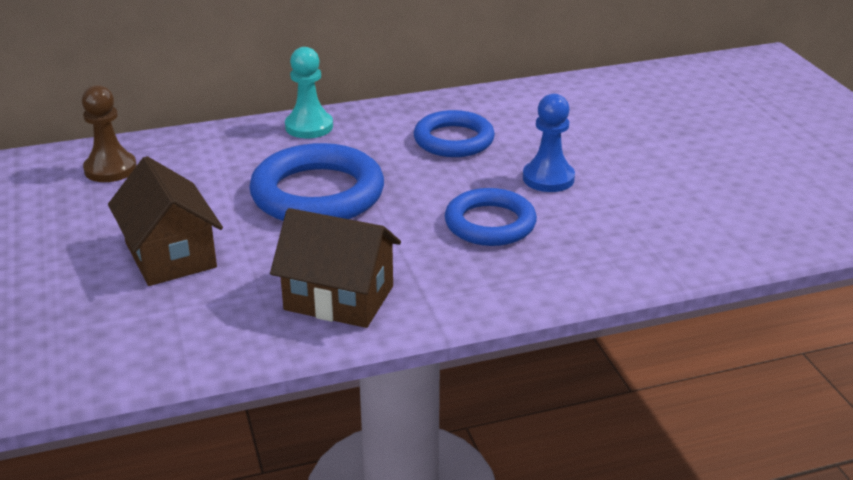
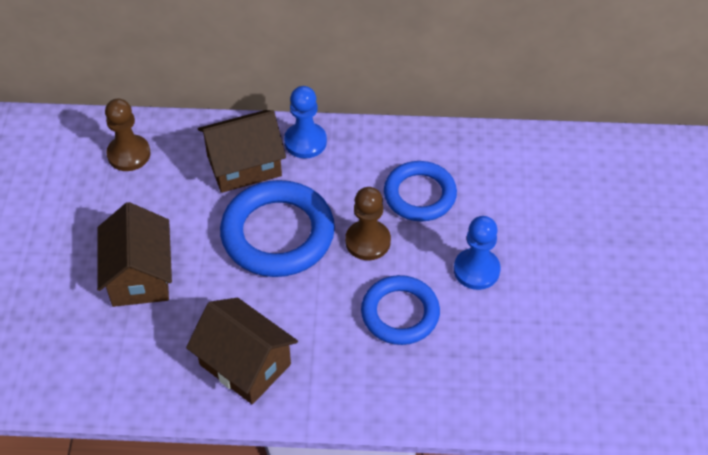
camera: 20 degrees right, 20 degrees up
(250, 154) = (244, 165): none -> brown house
(309, 127) = (305, 142): turquoise pawn -> blue pawn
(420, 181) = (368, 241): none -> brown pawn

